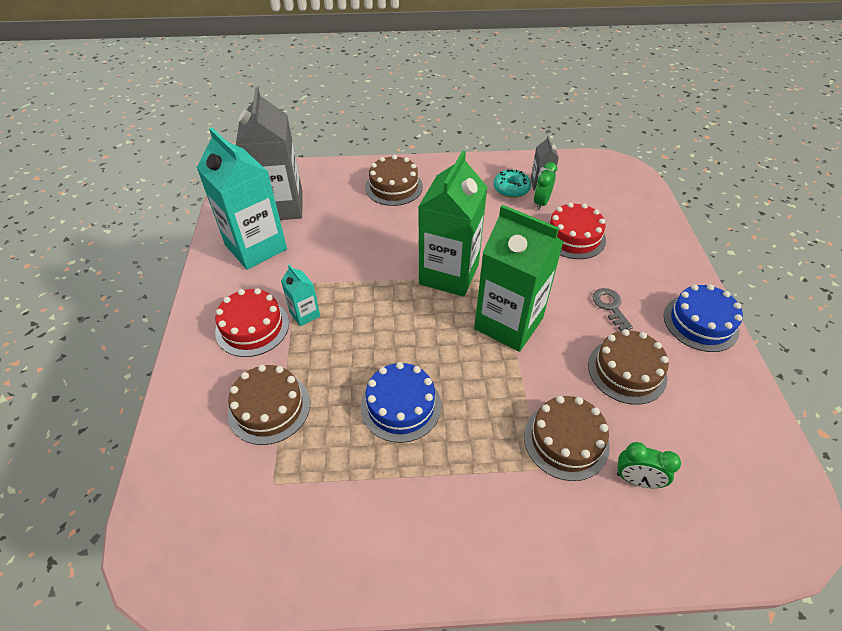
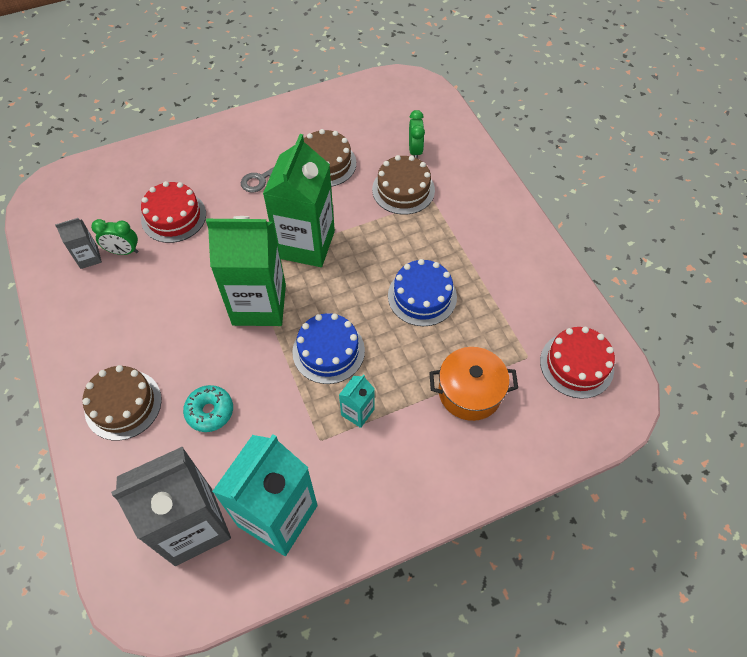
camera: 110 degrees left, 10 degrees up
(252, 327) = (393, 454): red cake -> red cake (576, 365)
(269, 408) = (469, 392): brown cake -> orange pot
(511, 189) = (103, 283): turquoise donut -> turquoise donut (210, 411)
(700, 323) = (258, 125): blue cake -> blue cake (328, 351)

